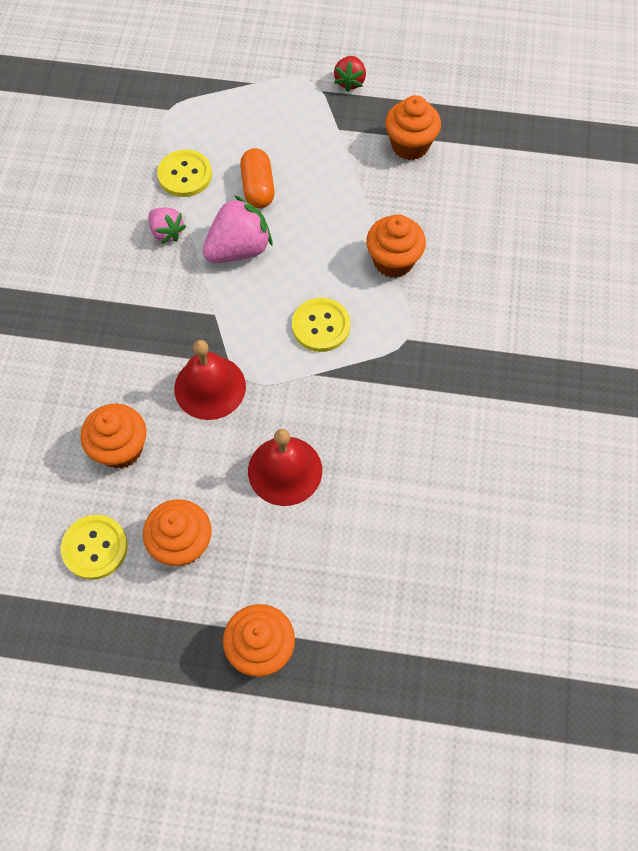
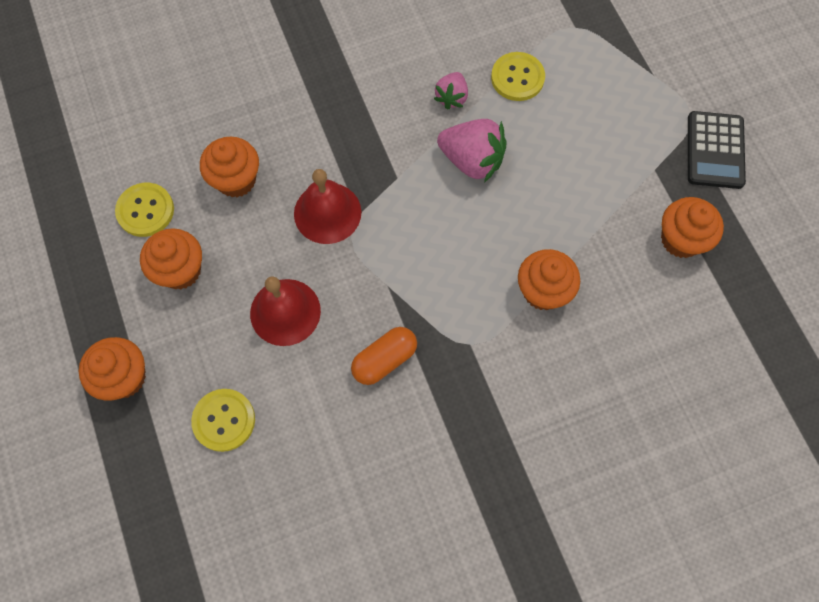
camera: 60 degrees right, 5 degrees up
(258, 187) = (544, 140): orange capsule -> orange capsule (384, 360)
(321, 326) = (438, 266): yellow button -> yellow button (224, 420)
(350, 82) = (715, 150): red strawberry -> black calculator

